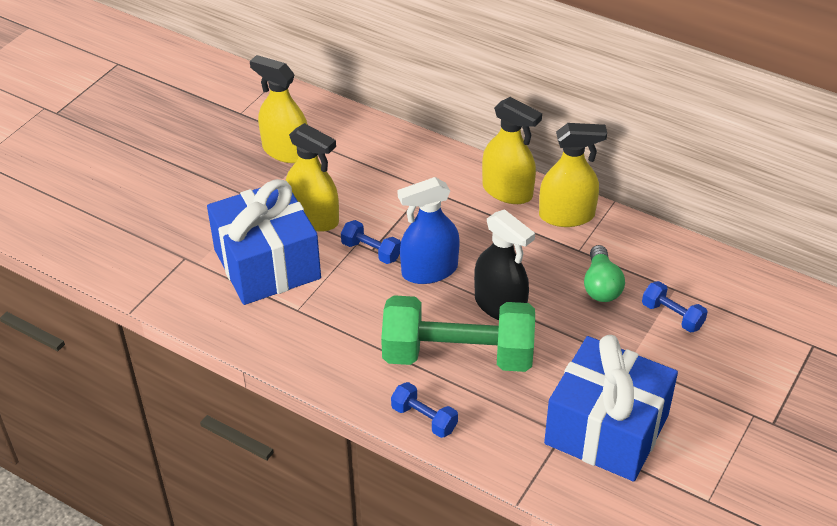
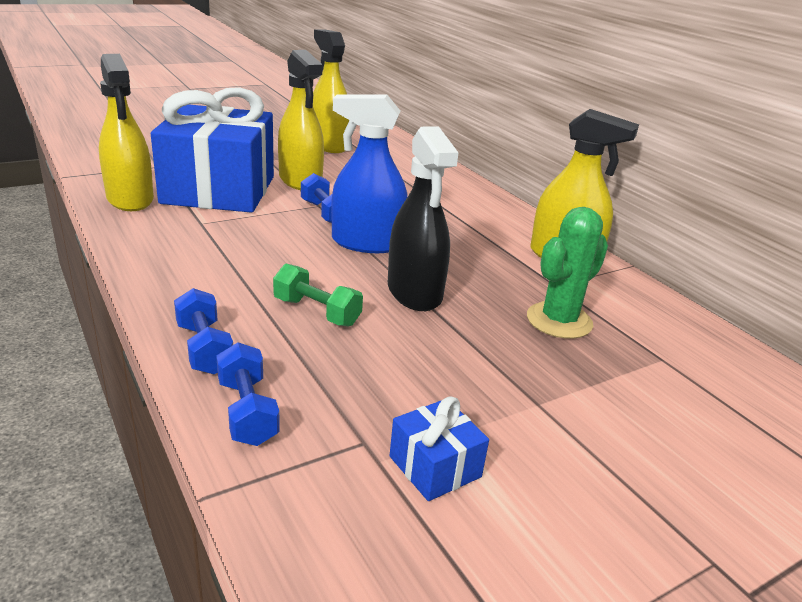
camera: 25 degrees right, 15 degrees down
(458, 355) = (317, 312): green dumbbell -> green dumbbell, size x0.43
(507, 191) = (512, 222): yellow spray bottle -> yellow spray bottle (130, 199)
(601, 286) = (559, 321): green light bulb -> green cactus
(606, 429) = (435, 466): blue gift -> blue gift, size x0.41
(672, 316) = (641, 382): blue dumbbell -> blue dumbbell (247, 411)

